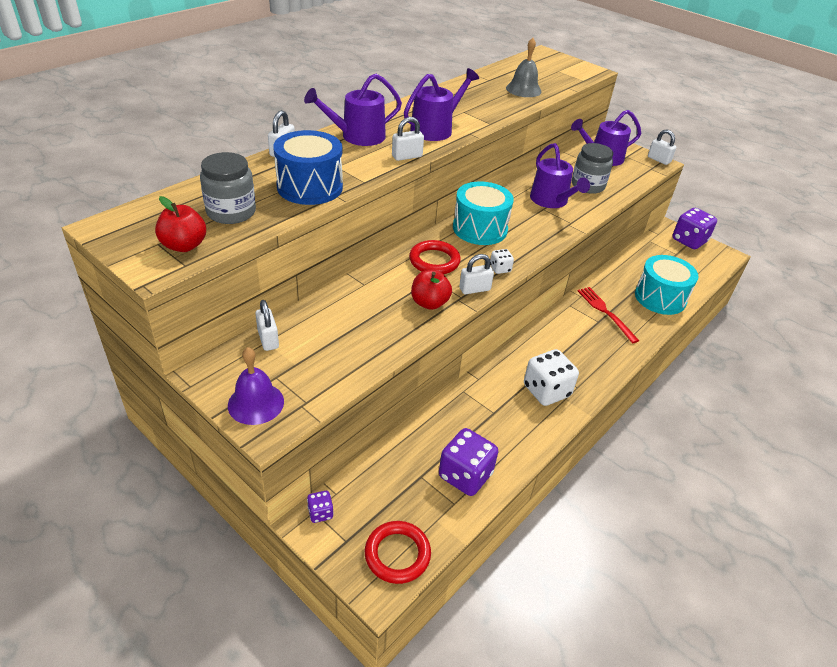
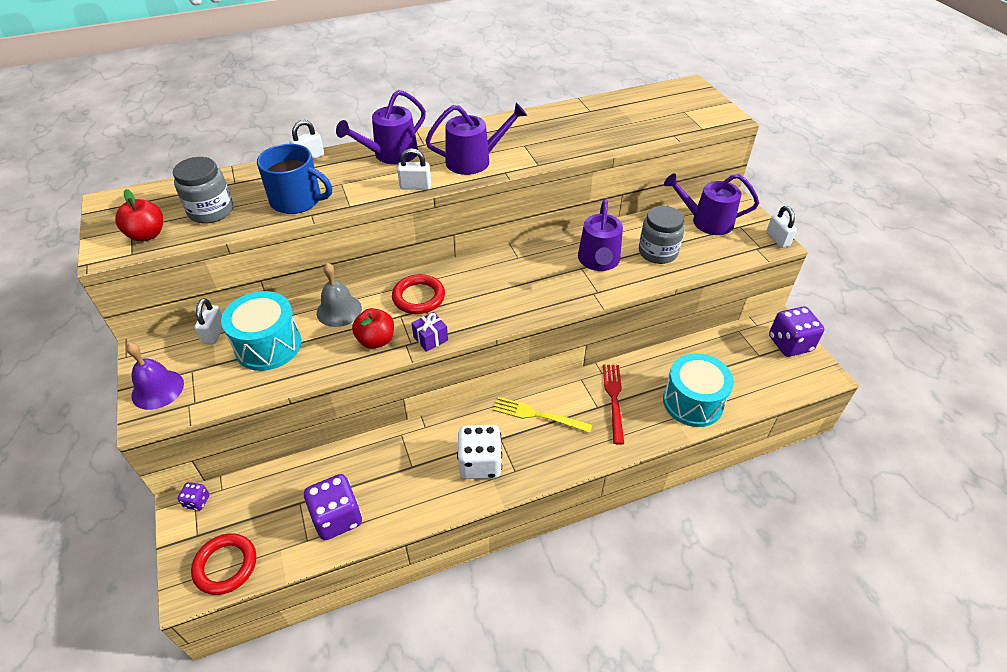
camera: 30 degrees right, 5 degrees up
(310, 187) = (297, 200): blue drum -> blue mug
(358, 136) = (391, 154): purple watering can -> purple watering can turned 45 degrees counterclockwise
(474, 289) = (430, 338): white padlock -> purple gift
(480, 229) = (493, 274): turquoise drum -> turquoise drum (268, 345)
(500, 269) = (475, 324): white dice -> none
(523, 89) = (617, 129): grey bell -> grey bell (339, 310)
(560, 341) = (537, 415): none -> yellow fork

